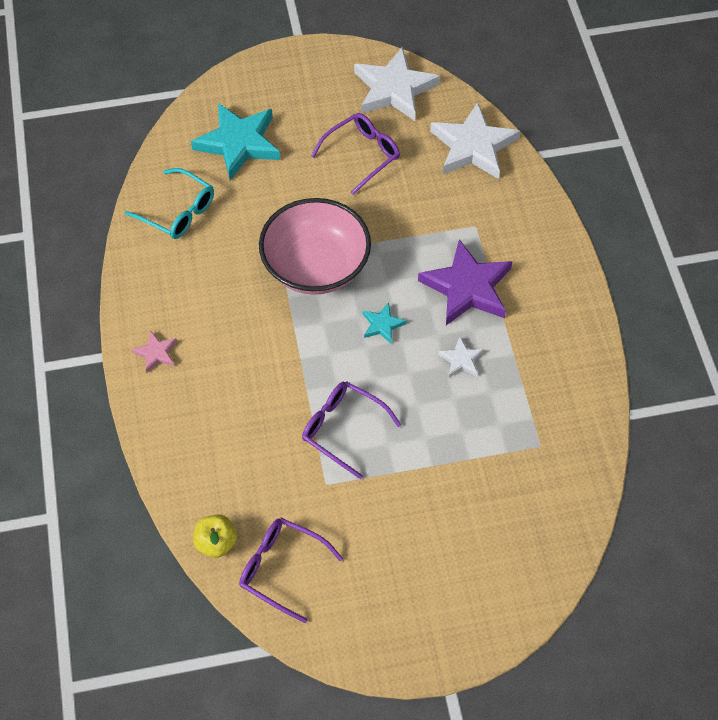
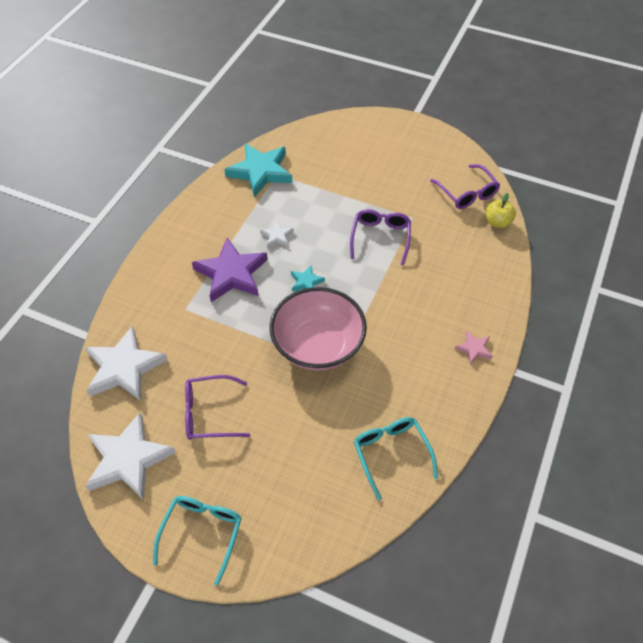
camera: 145 degrees left, 5 degrees down
(238, 143) = (297, 489): turquoise star -> turquoise star (260, 172)
(288, 78) = (202, 534): none -> turquoise glasses
(343, 429) = (380, 238): purple glasses -> purple glasses turned 150 degrees counterclockwise

